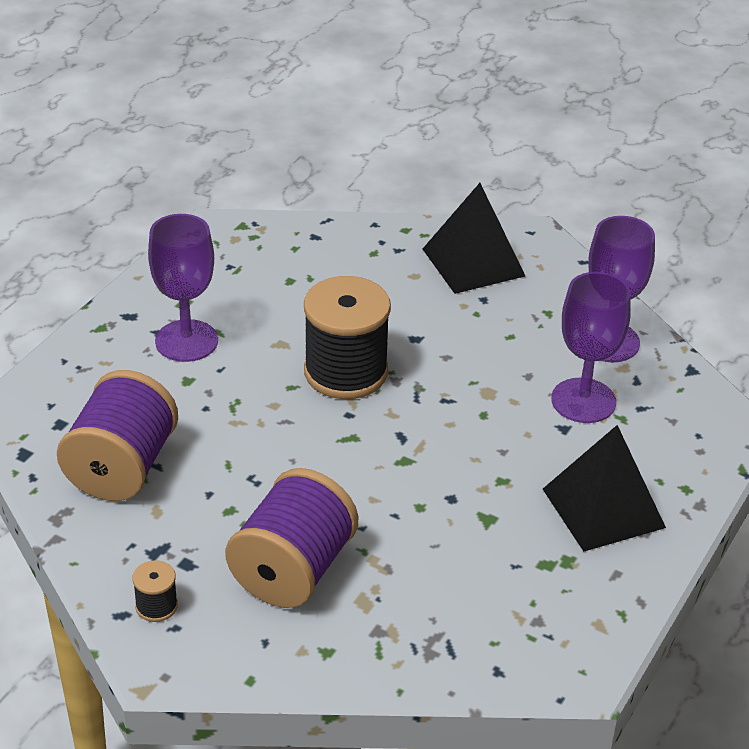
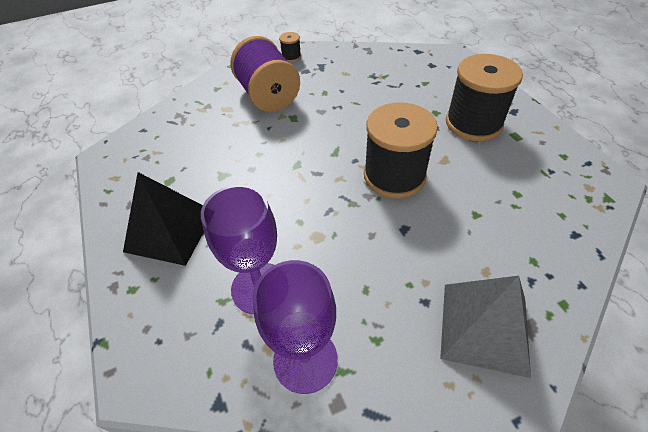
camera: 130 degrees right, 10 degrees up
(121, 467) = (384, 72): purple spool -> none
(186, 341) = (473, 123): purple goblet -> black spool
(473, 262) = (484, 328): black pyramid -> grey pyramid

